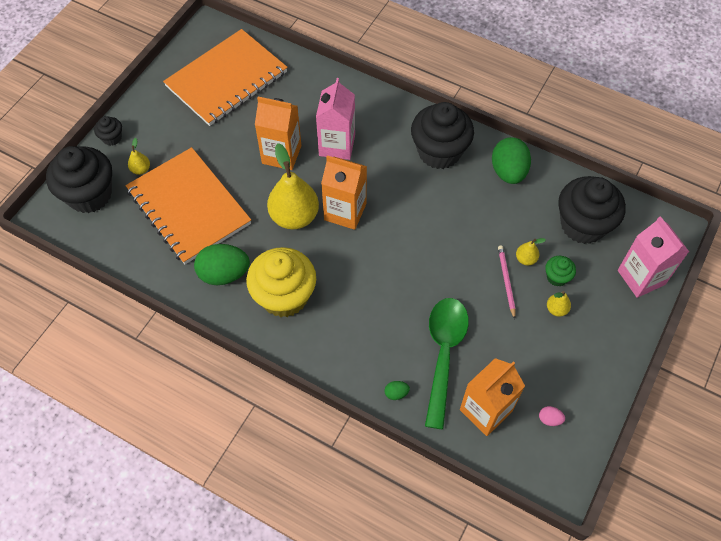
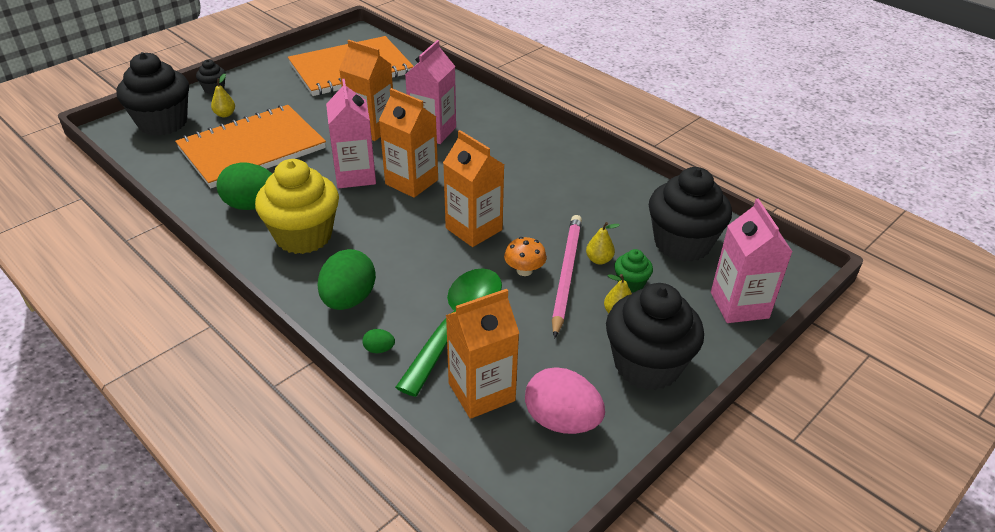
camera: 15 degrees right, 20 degrees down
(189, 207) = (252, 149): orange notebook -> orange notebook turned 75 degrees clockwise
(294, 216) = (355, 175): yellow pear -> pink carton
(417, 252) = (474, 229): none -> orange carton
(439, 152) = (540, 155): black cupcake -> black cupcake (647, 365)
(473, 285) = (524, 270): none -> orange mushroom
(506, 281) = (566, 274): pink pencil -> pink pencil, size x1.74
(508, 172) = (611, 184): green egg -> green egg (348, 299)
(549, 419) = (561, 421): pink egg -> pink egg, size x2.32

